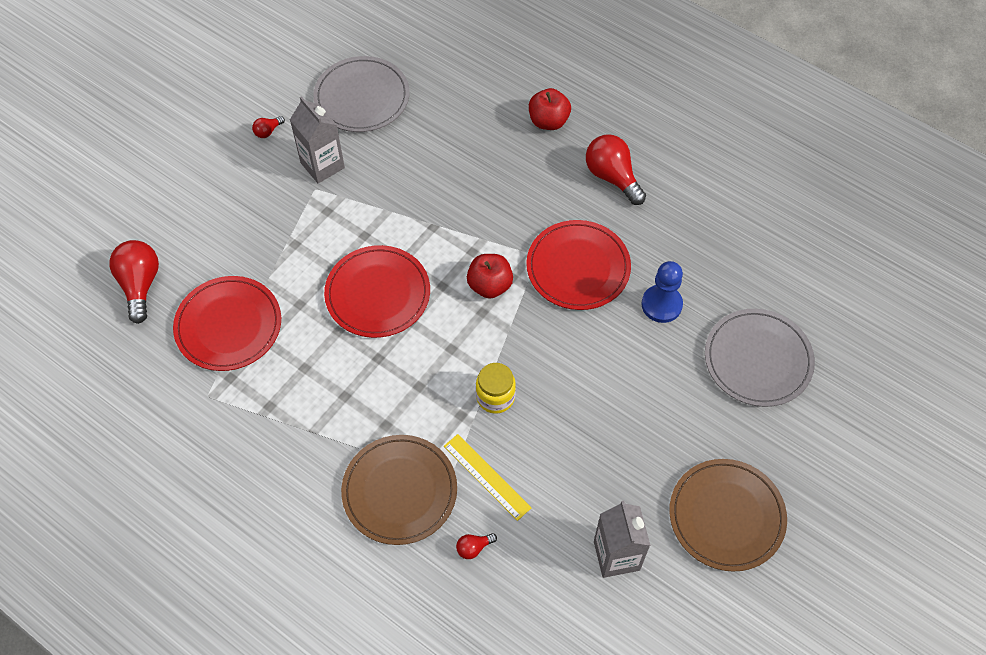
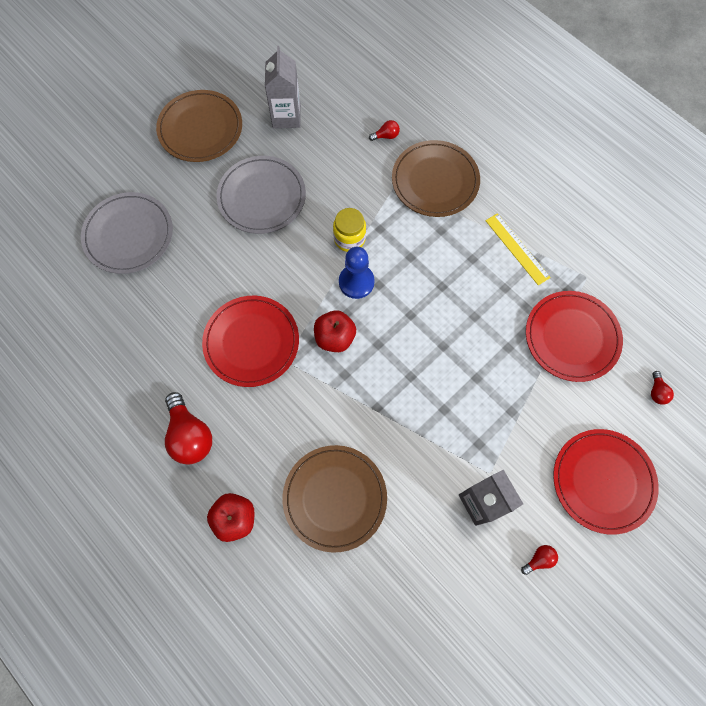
camera: 170 degrees left, 10 degrees up
(140, 285) = (656, 392): red light bulb -> red light bulb, size x0.47
(362, 97) = (432, 590): grey plate -> grey plate (262, 197)
(378, 294) = (437, 346): red plate -> red plate (603, 481)
(460, 149) = (335, 498): none -> brown plate
(487, 476) = (368, 181): yellow ruler -> yellow ruler (517, 248)
(661, 304) = (189, 295): blue pawn -> blue pawn (356, 282)

